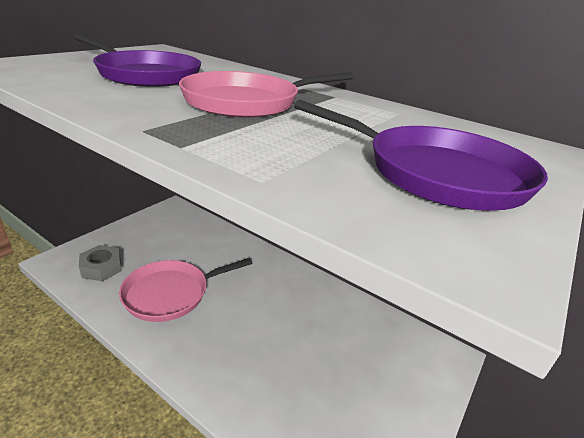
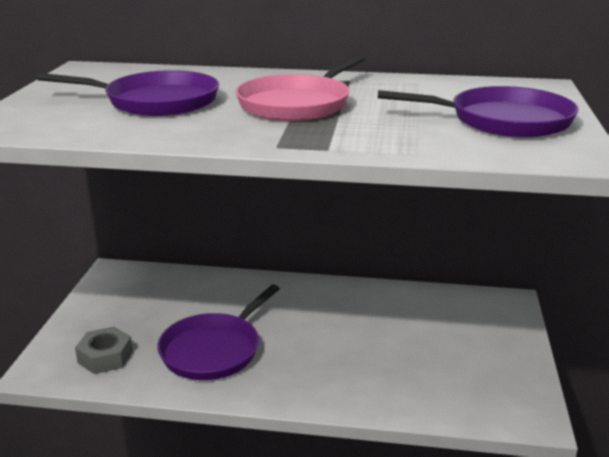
camera: 25 degrees left, 5 degrees down
(170, 293) = (213, 350): pink pan -> purple pan

